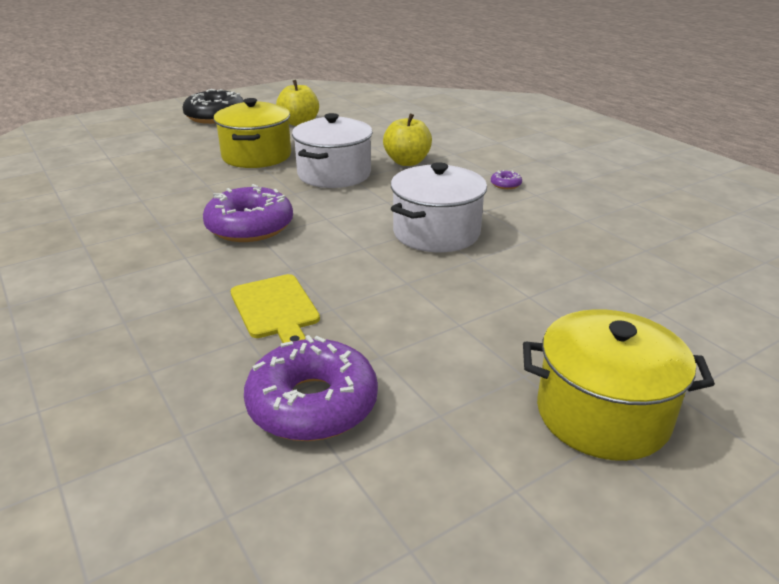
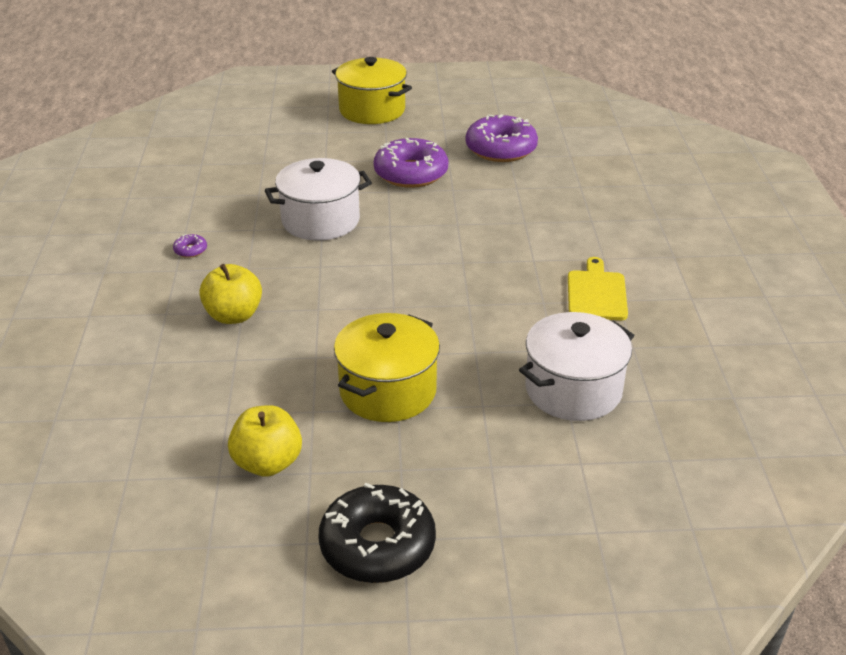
camera: 150 degrees left, 5 degrees up
(250, 226) = (464, 275): purple donut -> purple donut (411, 173)
(275, 309) = (488, 199): yellow cutting board -> yellow cutting board (596, 293)
(334, 174) = (330, 322): white pot -> white pot (573, 390)

